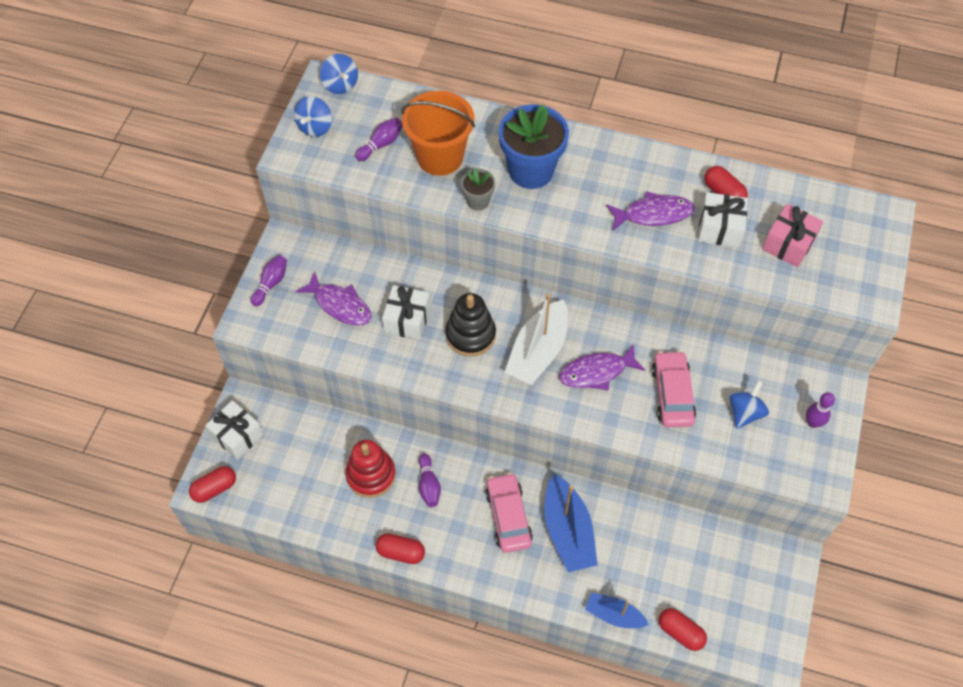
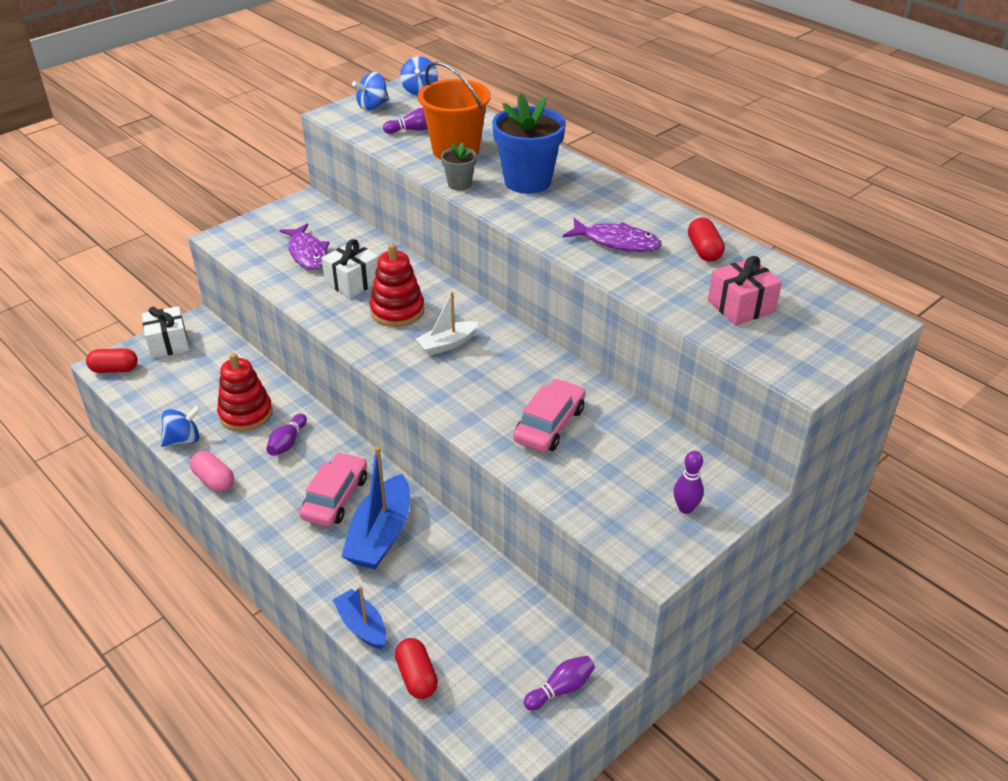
camera: 30 degrees right, 20 degrees down
(271, 284) = (267, 222): purple bowling pin -> purple bowling pin (561, 689)
(401, 552) = (214, 480): red capsule -> pink capsule
(470, 335) = (397, 311): black stacking toy -> red stacking toy
(538, 351) = (447, 344): white boat -> white boat, size x0.60
(596, 372) = (488, 379): purple fish -> none
(719, 228) = (675, 272): white gift -> none
(744, 412) = (614, 469): blue spinning top -> blue spinning top (183, 440)

